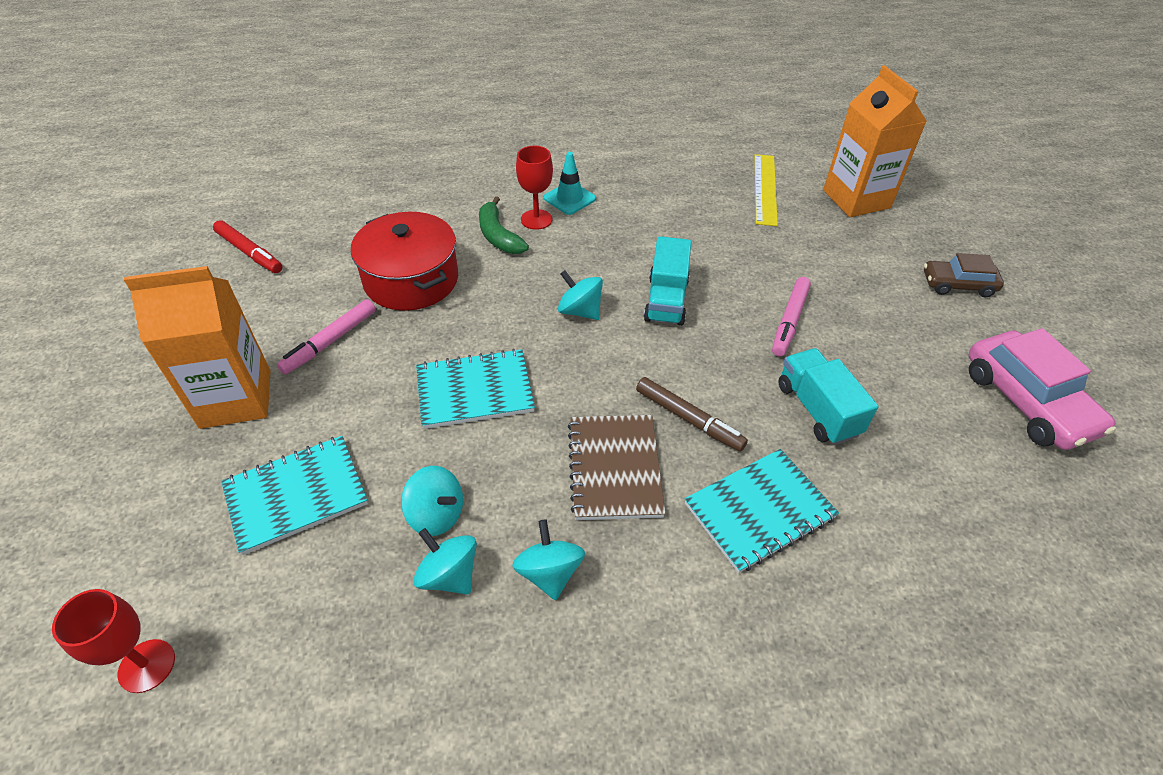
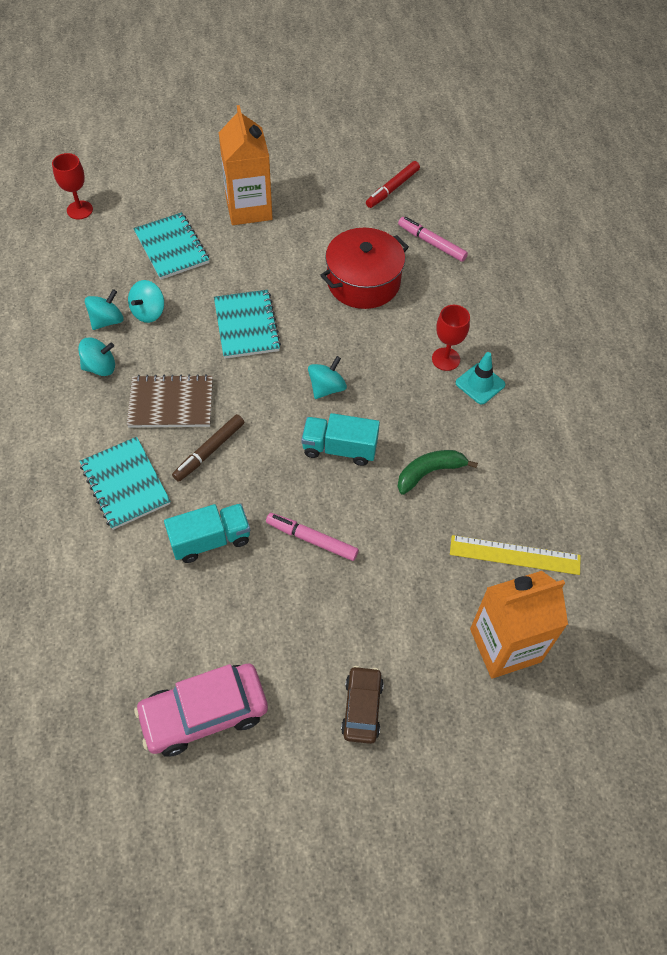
camera: 90 degrees right, 10 degrees up
(330, 342) = (297, 245): pink marker -> pink marker (431, 243)
(498, 236) = (421, 333): green banana -> green banana (429, 472)

